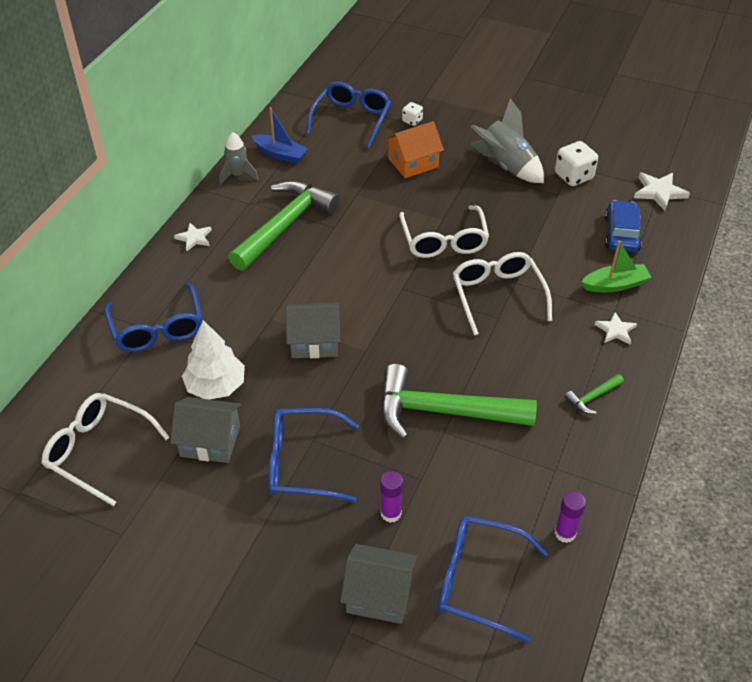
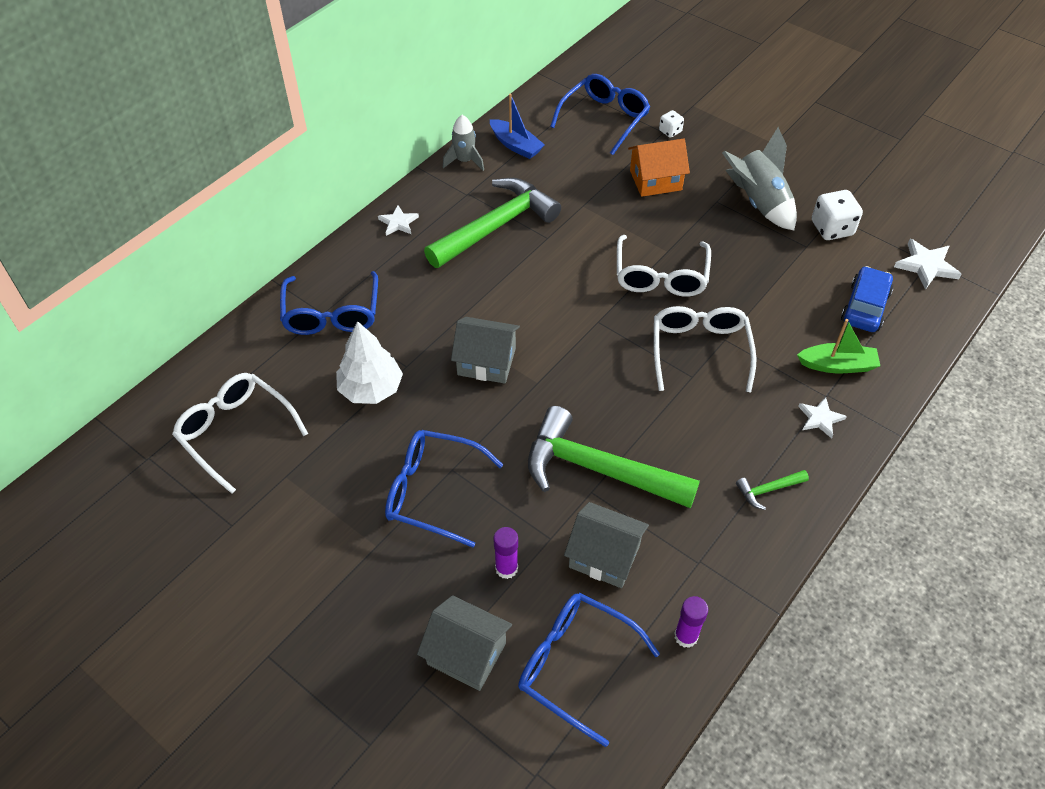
camera: 15 degrees right, 5 degrees up
(210, 441) = (347, 447): grey house -> grey house (604, 556)

